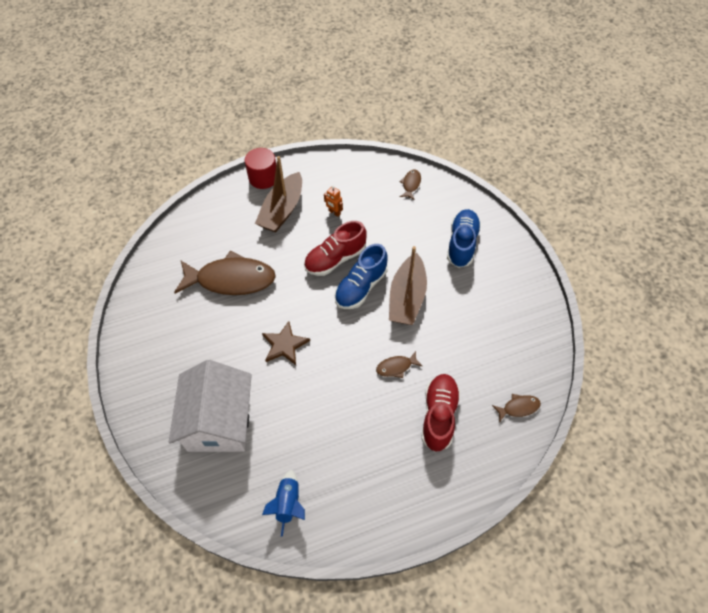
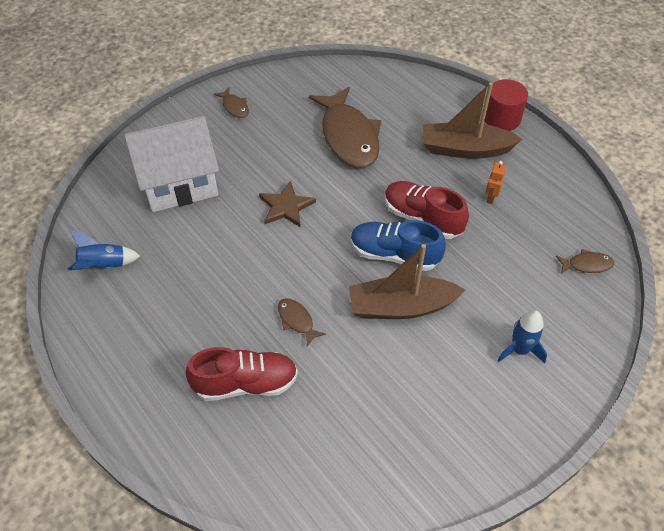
camera: 70 degrees right, 5 degrees down
(462, 244) = (519, 350): blue shoe -> blue rocket
(518, 407) = (286, 478): brown fish -> brown fish (234, 107)

